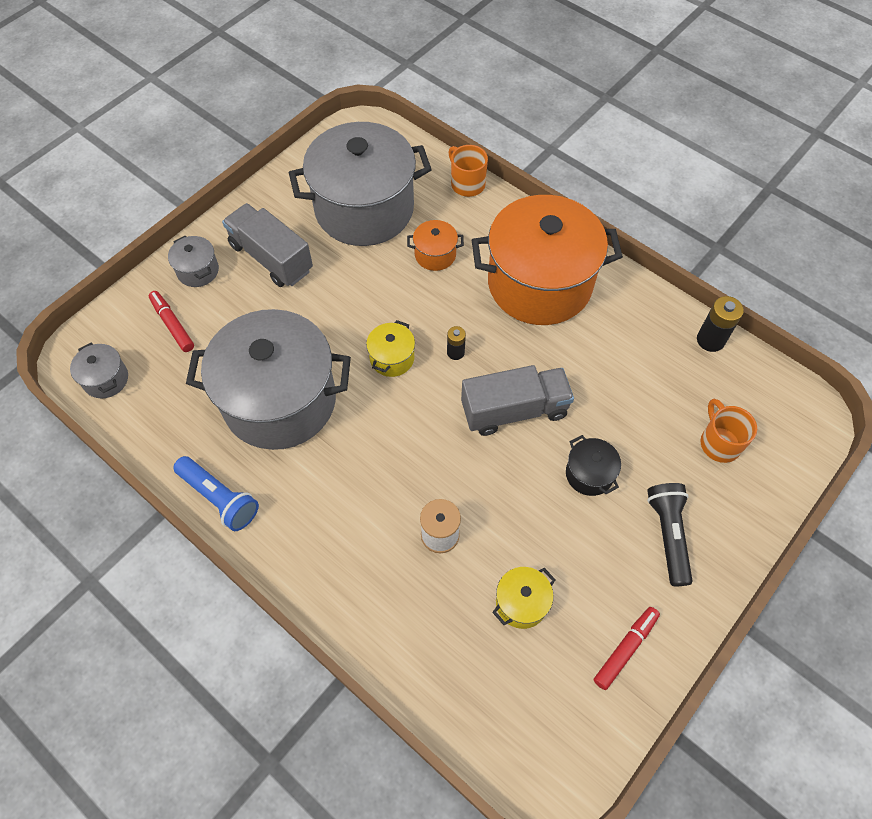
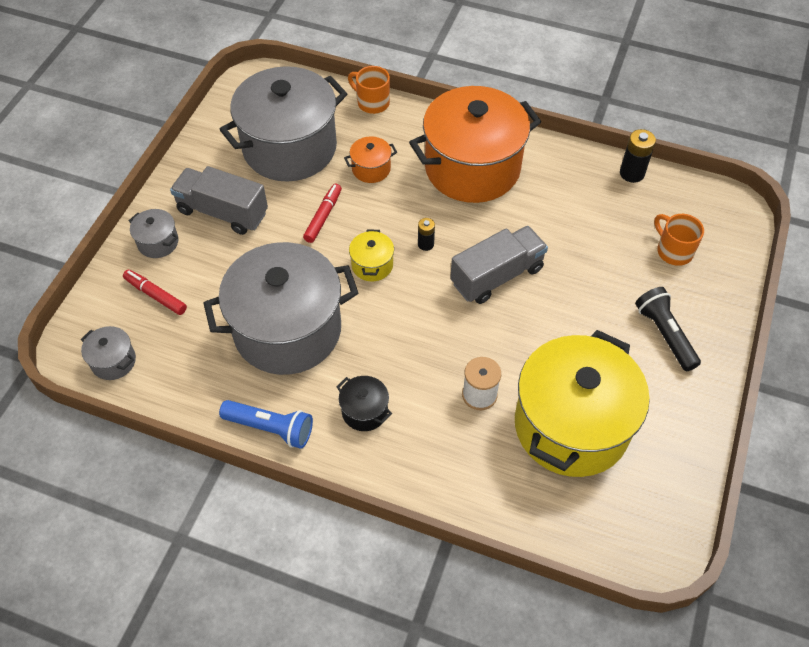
camera: 20 degrees left, 5 degrees down
(521, 603) = (571, 426): yellow pot -> yellow pot, size x2.47
(589, 474) = (581, 307): black pot -> black pot (364, 411)
(625, 649) = (669, 433): red marker -> red marker (323, 217)

